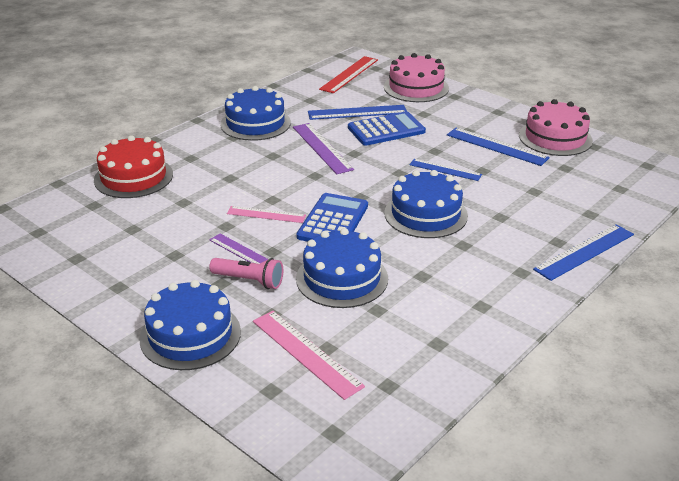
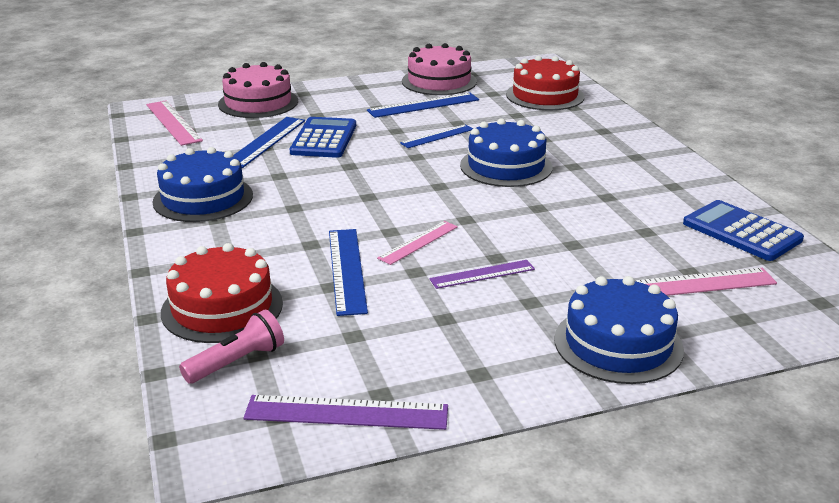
camera: 60 degrees left, 5 degrees down
(249, 280) = (541, 284): pink flashlight -> pink flashlight (237, 362)
(322, 148) = (315, 178): purple ruler -> purple ruler (346, 413)
(333, 221) = (471, 211): blue calculator -> blue calculator (741, 232)
(342, 278) = (580, 234): blue cake -> none
(349, 74) = (173, 122): red ruler -> pink ruler
(584, 252) = (627, 126): blue ruler -> blue ruler (347, 270)
(596, 193) = (545, 95): none -> red cake

